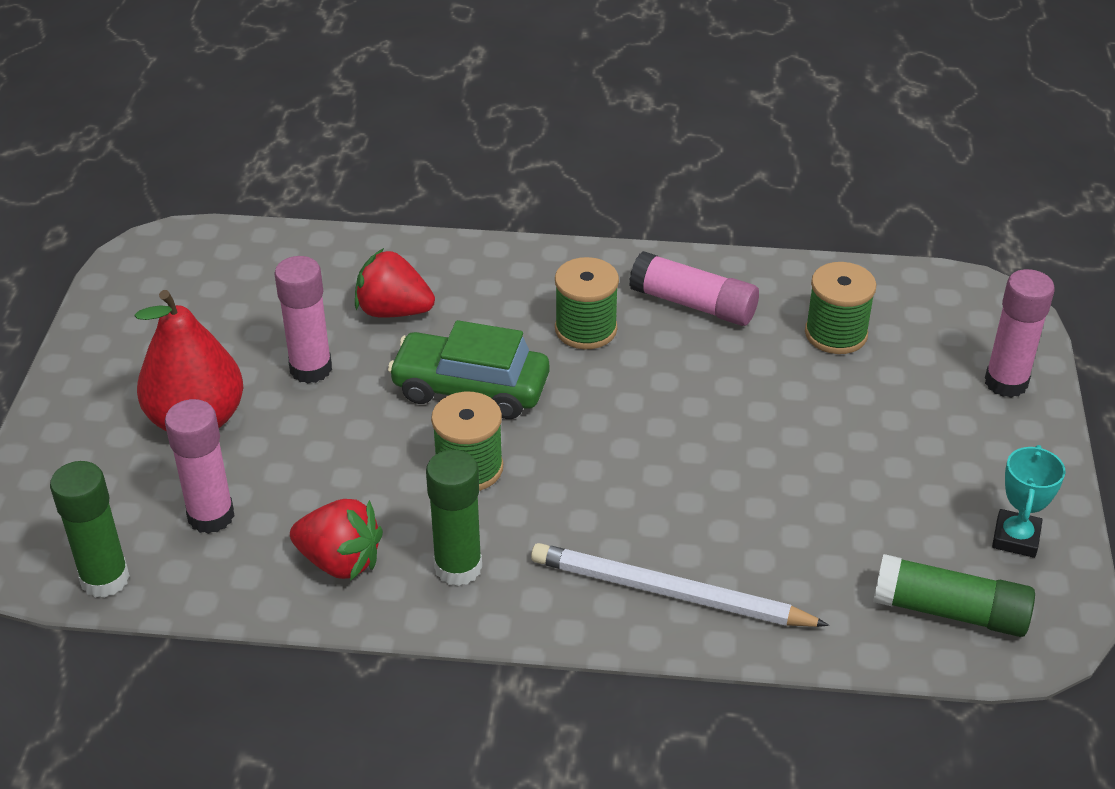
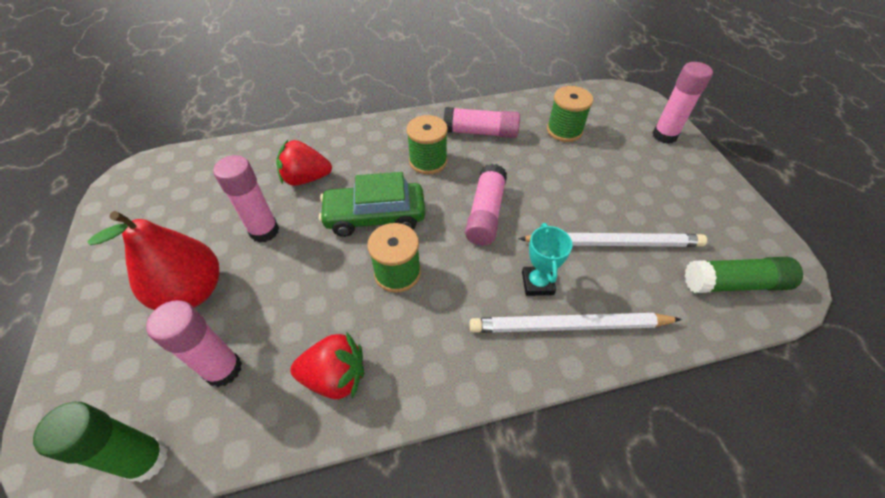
camera: 20 degrees left, 10 degrees up
(458, 567) = (422, 353): green glue stick -> none
(634, 425) = (485, 213): none -> pink glue stick
(804, 513) = (613, 243): none -> white pencil
(1016, 538) = (733, 224): turquoise trophy -> turquoise trophy (537, 283)

